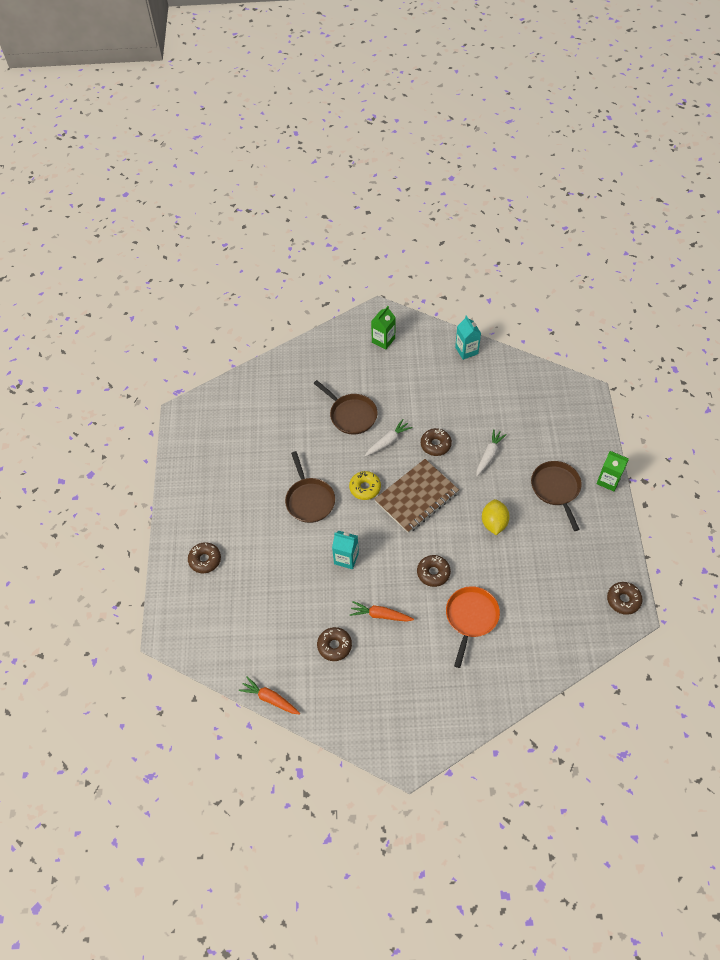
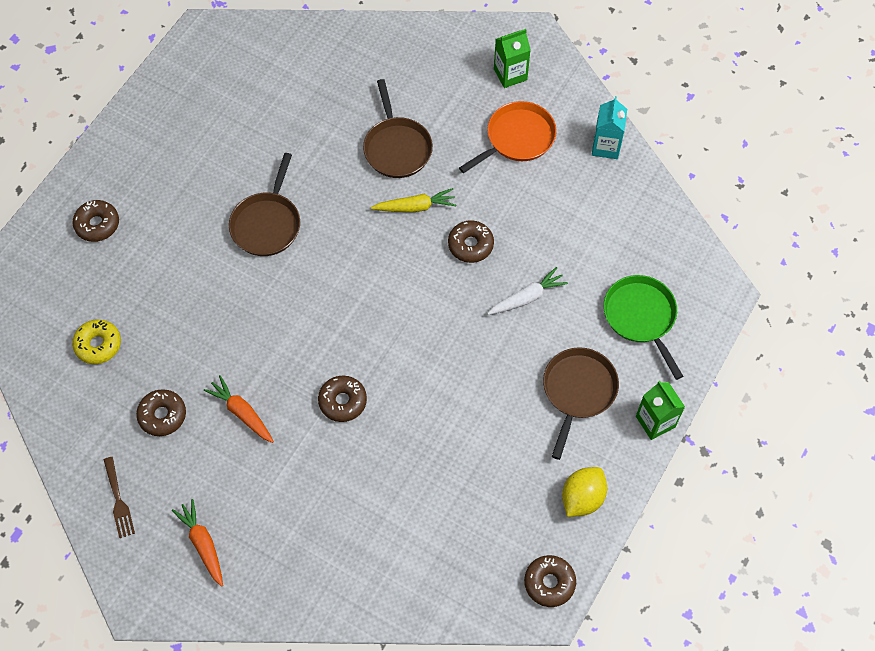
camera: 30 degrees right, 5 degrees up
(270, 699) = (47, 430): orange carrot -> orange carrot (203, 544)
(346, 558) = (255, 320): turquoise carton -> none
(347, 711) = (118, 500): none -> brown fork
(365, 488) = (343, 248): yellow donut -> yellow donut (98, 345)
(388, 441) = (415, 207): white carrot -> yellow carrot
(417, 497) = (396, 297): brown notebook -> none
(471, 617) = (344, 483): orange pan -> orange pan (517, 138)
(494, 523) = (465, 386): yellow lemon -> yellow lemon (582, 498)
(557, 430) = (641, 317): none -> green pan

